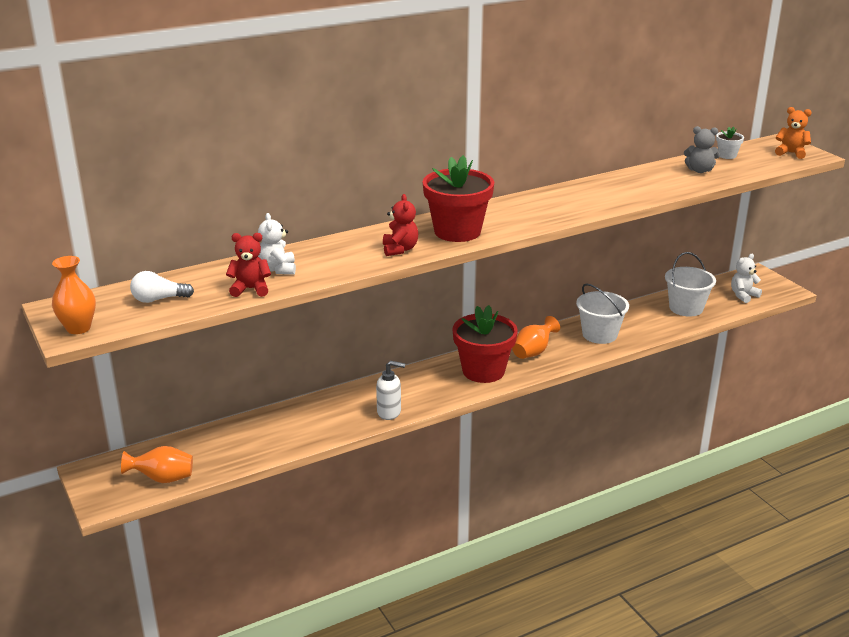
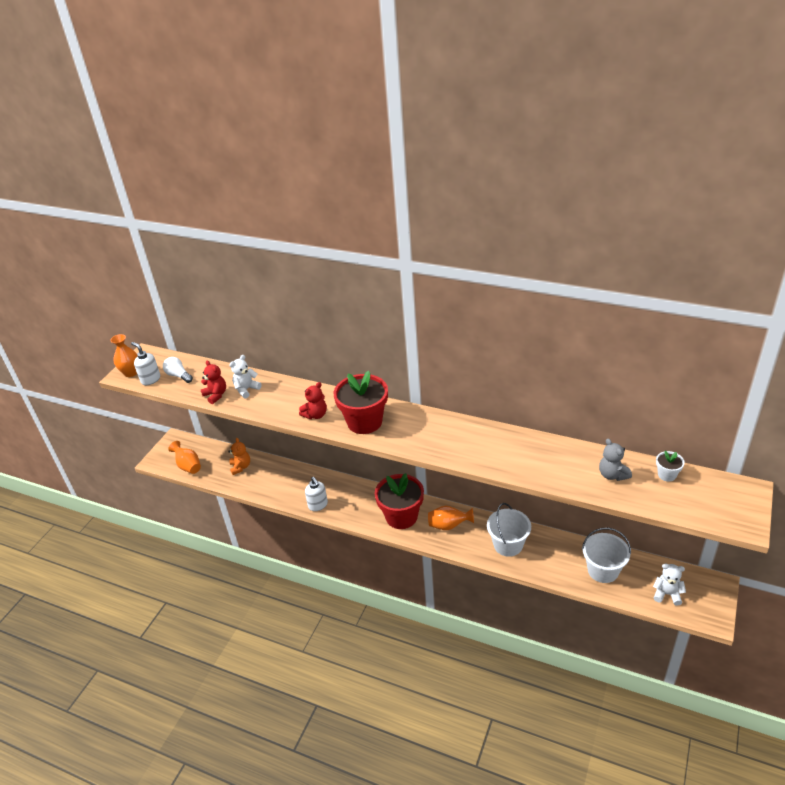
camera: 55 degrees right, 10 degrees up
(125, 319) = (150, 379): none -> white soap dispenser
(791, 153) = (729, 508): orange teddy bear -> orange teddy bear (240, 467)

